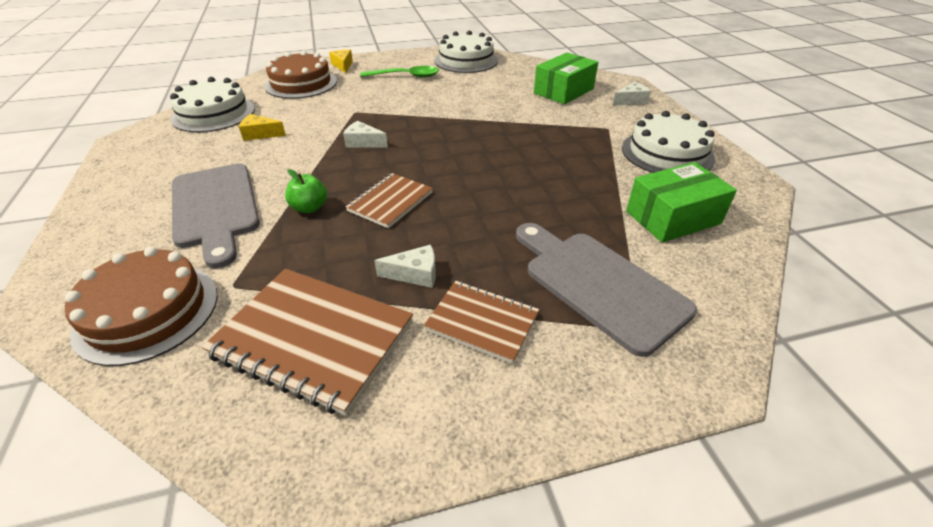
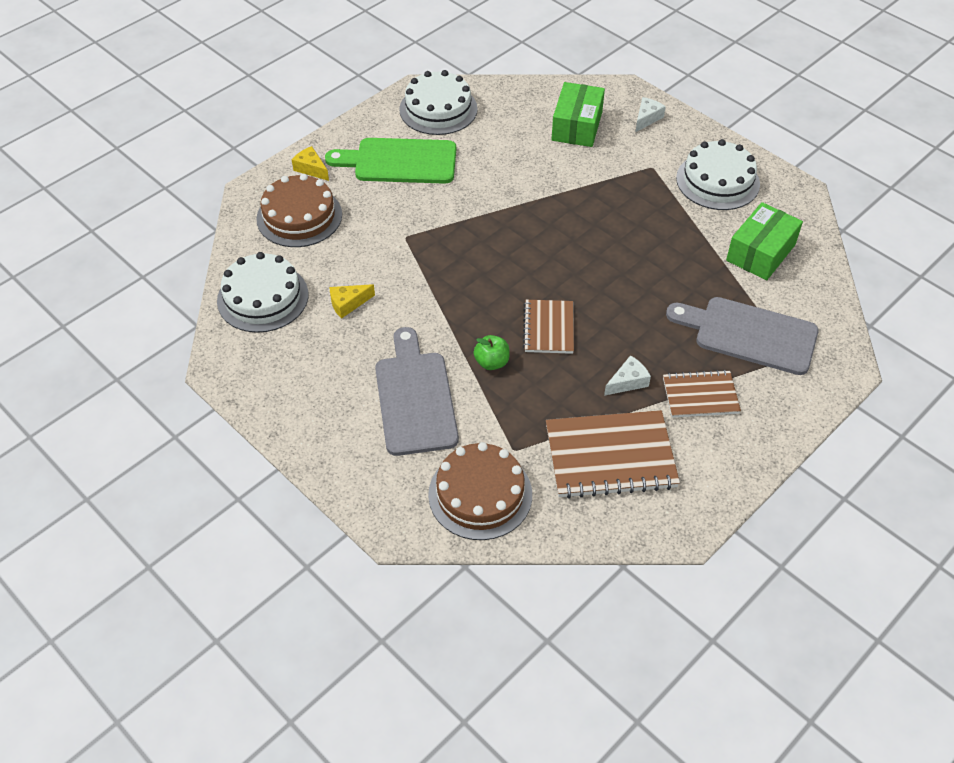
camera: 30 degrees left, 10 degrees up
(215, 208) = (415, 398): grey cutting board -> grey cutting board turned 135 degrees counterclockwise
(363, 142) = (457, 273): white cheese -> none
(405, 76) = (399, 161): green spoon -> green cutting board

